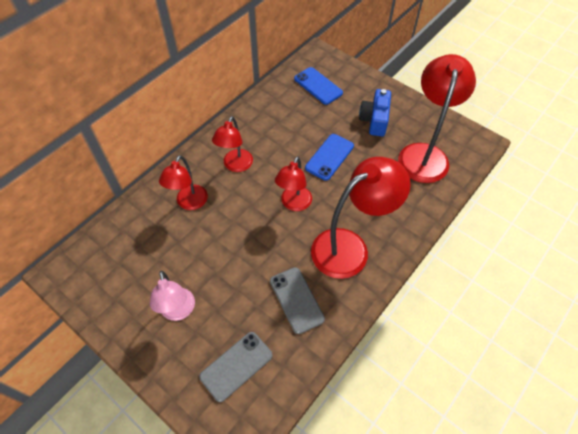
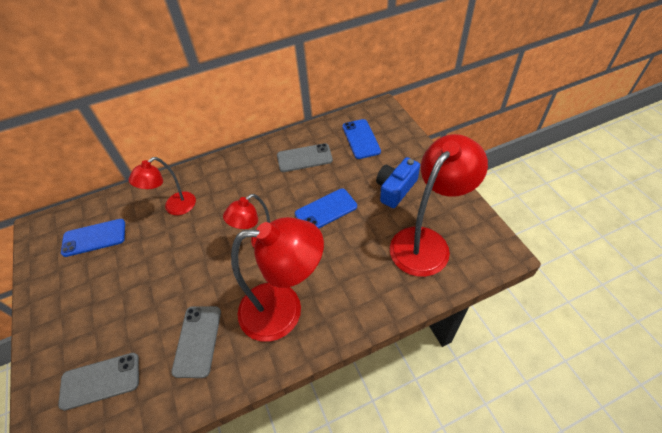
camera: 30 degrees right, 5 degrees down
(129, 259) = (94, 238): none -> blue phone
(178, 311) = (95, 303): pink lamp -> none
(235, 165) = (236, 188): red lamp -> none
(279, 118) = (304, 158): none -> grey phone

